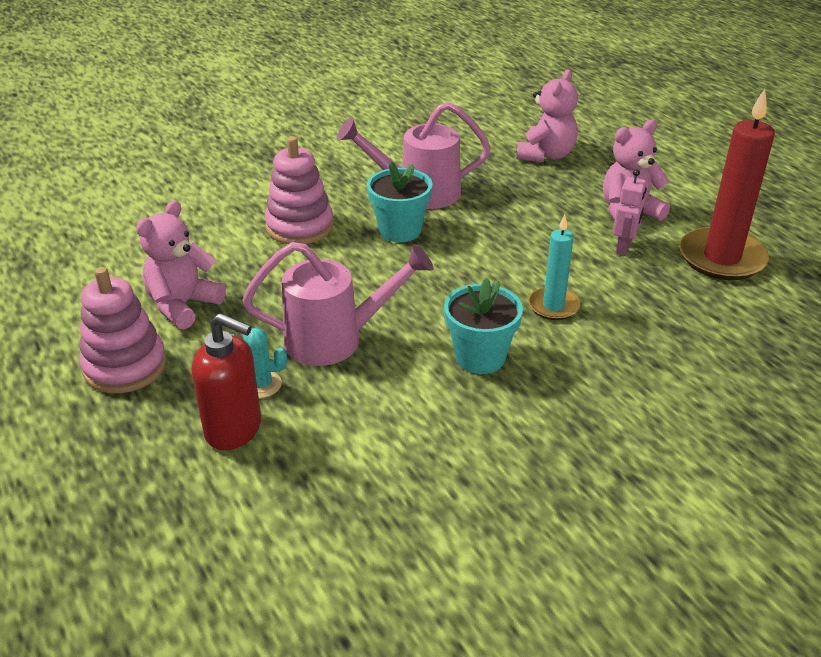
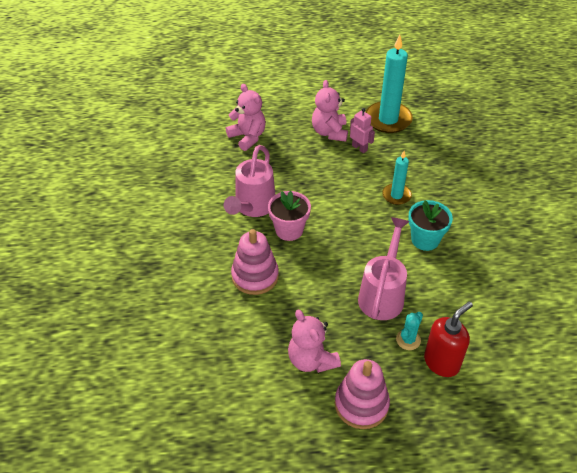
camera: 65 degrees left, 10 degrees up
(400, 230) = (289, 230): turquoise flower pot -> pink flower pot
(721, 258) = (388, 119): red candle -> turquoise candle

